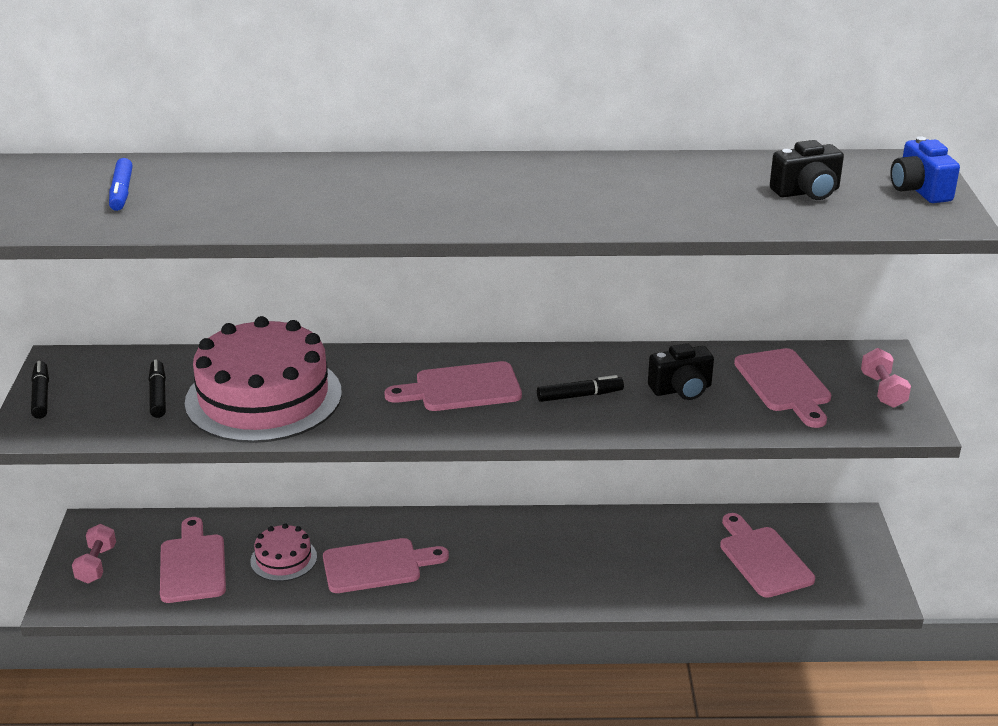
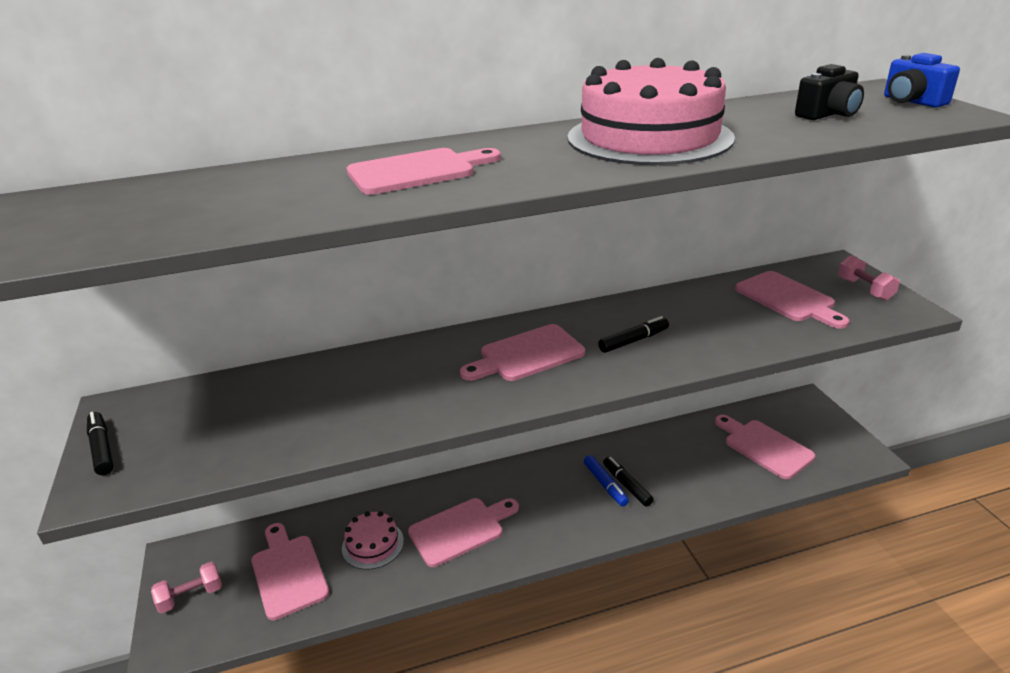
camera: 15 degrees left, 0 degrees up
(96, 565) = (191, 596): pink dumbbell -> pink dumbbell turned 75 degrees clockwise
(122, 192) = (158, 206): blue marker -> blue marker (605, 484)
(158, 395) = (232, 421): black marker -> black marker (627, 485)
(263, 397) = (343, 401): pink cake -> pink cake (649, 137)
(352, 193) = (417, 171): none -> pink cutting board
(681, 389) = (712, 319): black camera -> none

